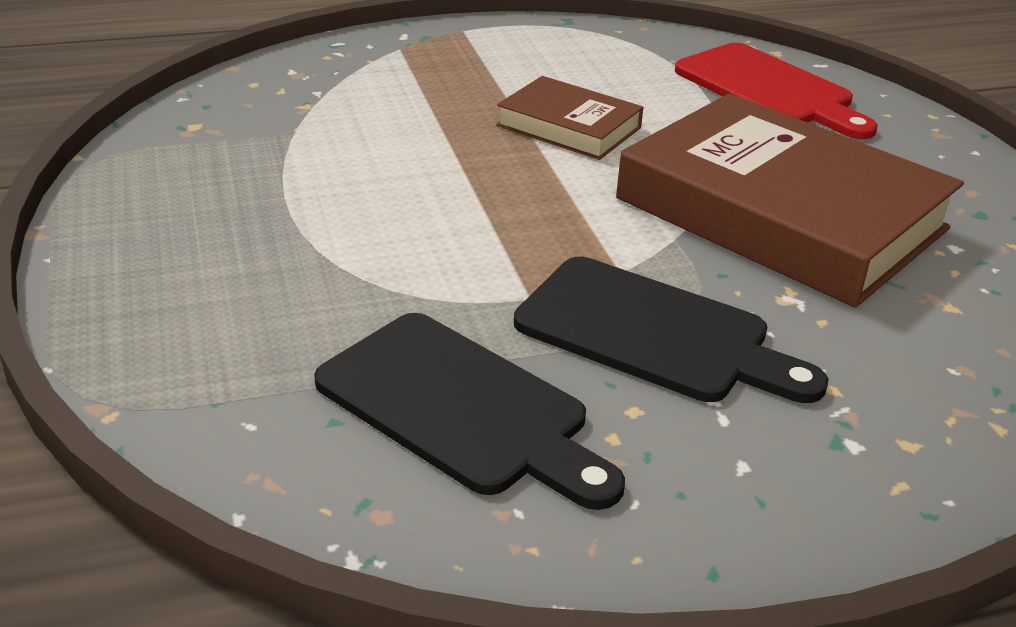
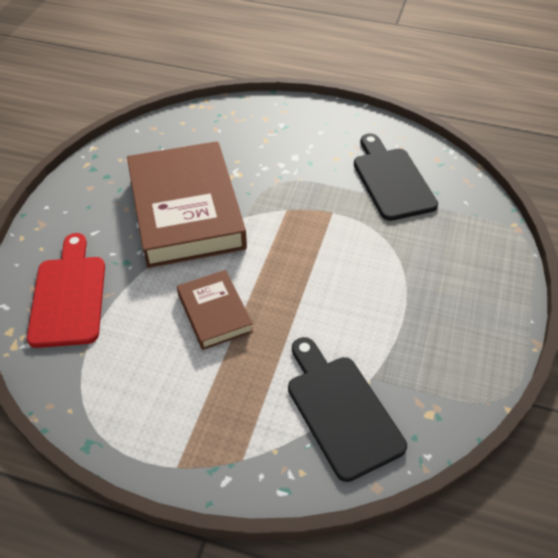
camera: 145 degrees left, 15 degrees up
(653, 333) = (301, 180): black cutting board -> black cutting board (341, 410)

